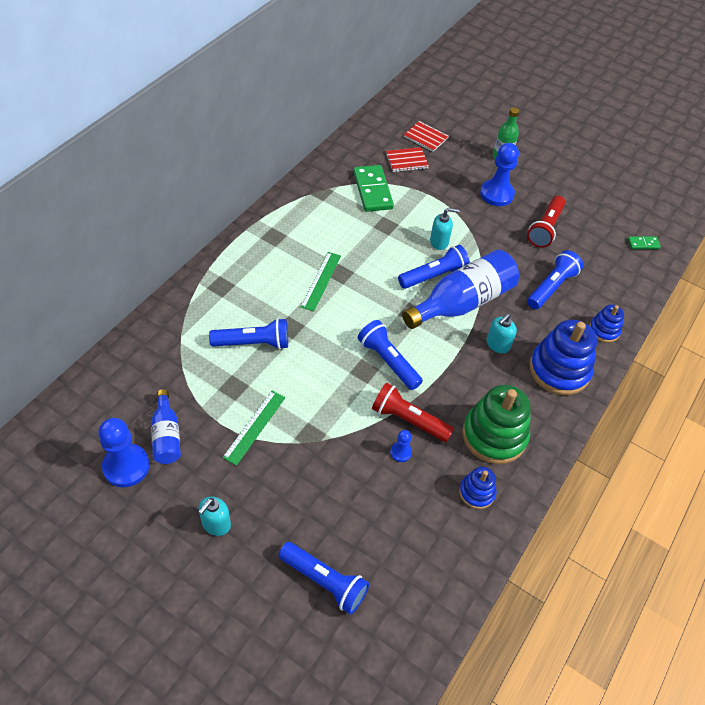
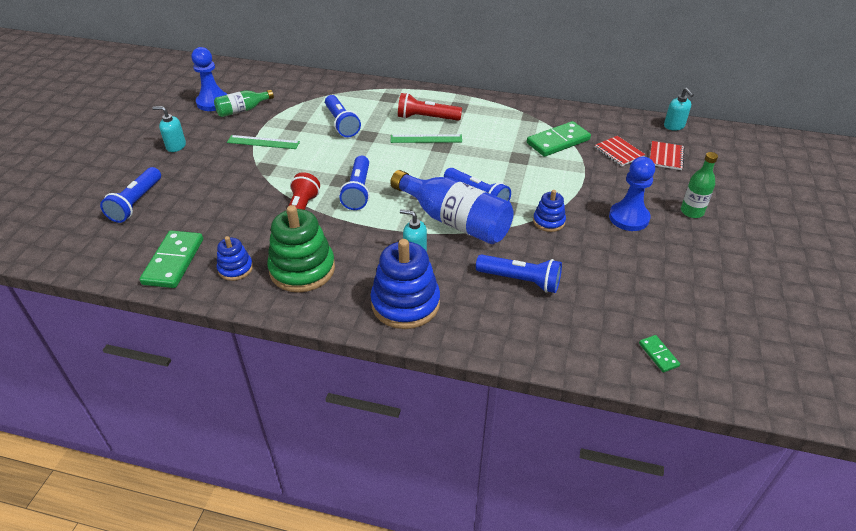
camera: 75 degrees right, 10 degrees down
(167, 436) = (242, 110): blue bottle -> green bottle
(388, 361) = (358, 191): blue flashlight -> blue flashlight turned 150 degrees clockwise
(400, 452) = (264, 217): blue pawn -> none
(439, 242) = (524, 192): turquoise soap dispenser -> turquoise soap dispenser (674, 126)
(448, 550) = (174, 261): none -> green domino
(545, 228) = (608, 262): red flashlight -> red flashlight (426, 118)
(604, 330) = (484, 333): blue stacking toy -> blue stacking toy (548, 221)

